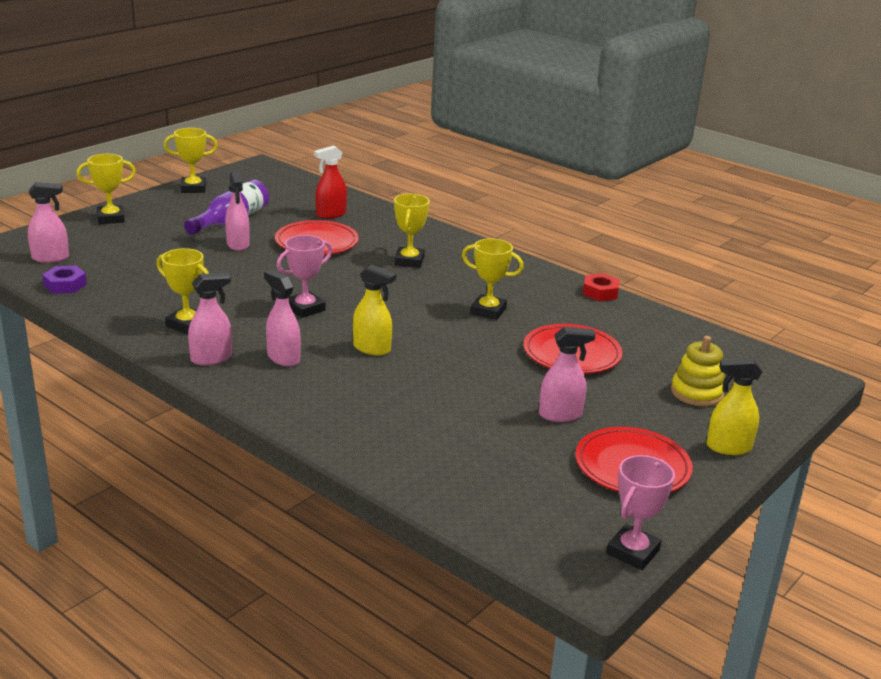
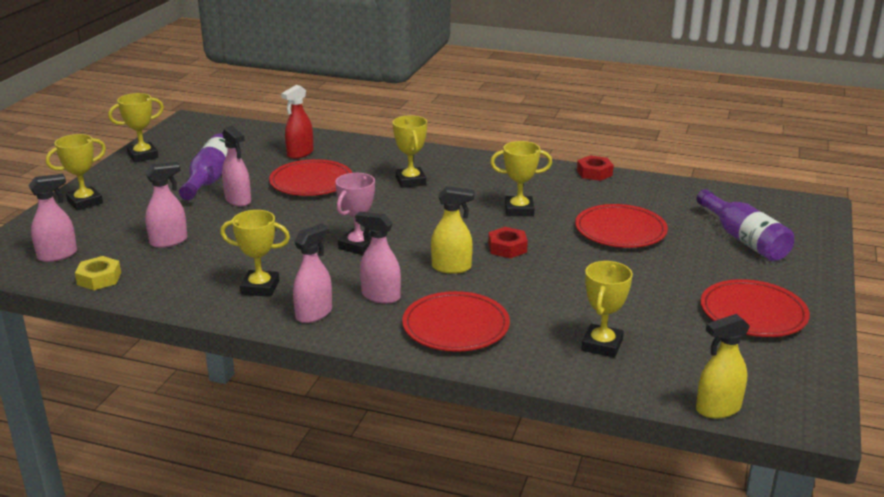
camera: 20 degrees left, 0 degrees up
(65, 285) = (99, 278): purple nut -> yellow nut
(325, 402) = (456, 326): none -> red plate
(442, 343) = (507, 248): none -> red nut
(447, 455) = (602, 345): none -> yellow trophy
(560, 415) = (659, 285): pink spray bottle -> pink spray bottle (169, 241)
(632, 552) = (818, 384): pink trophy -> none
(696, 393) = (743, 239): yellow stacking toy -> purple bottle
(728, 447) = (807, 277): yellow spray bottle -> yellow spray bottle (718, 409)

